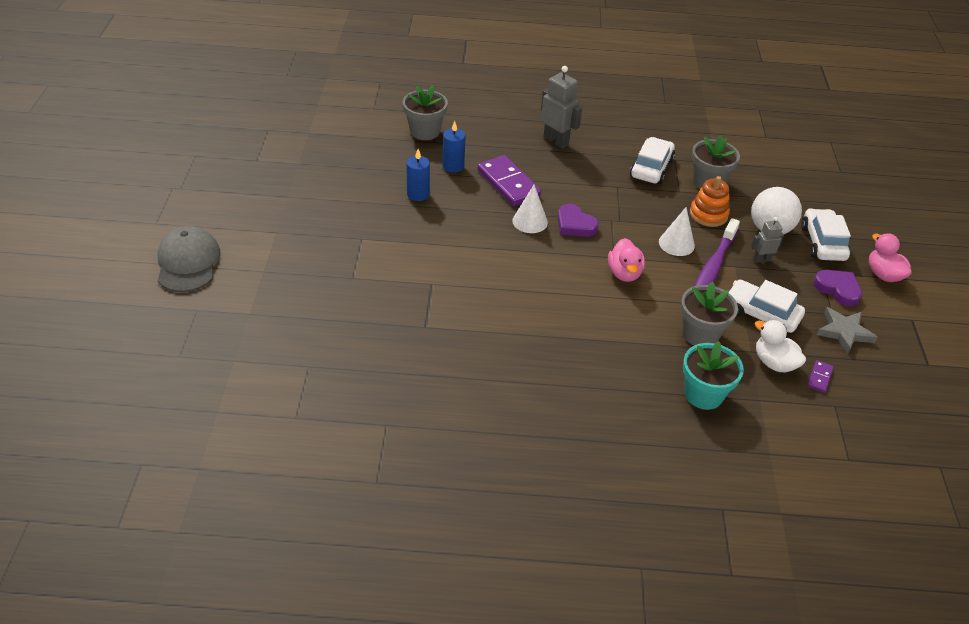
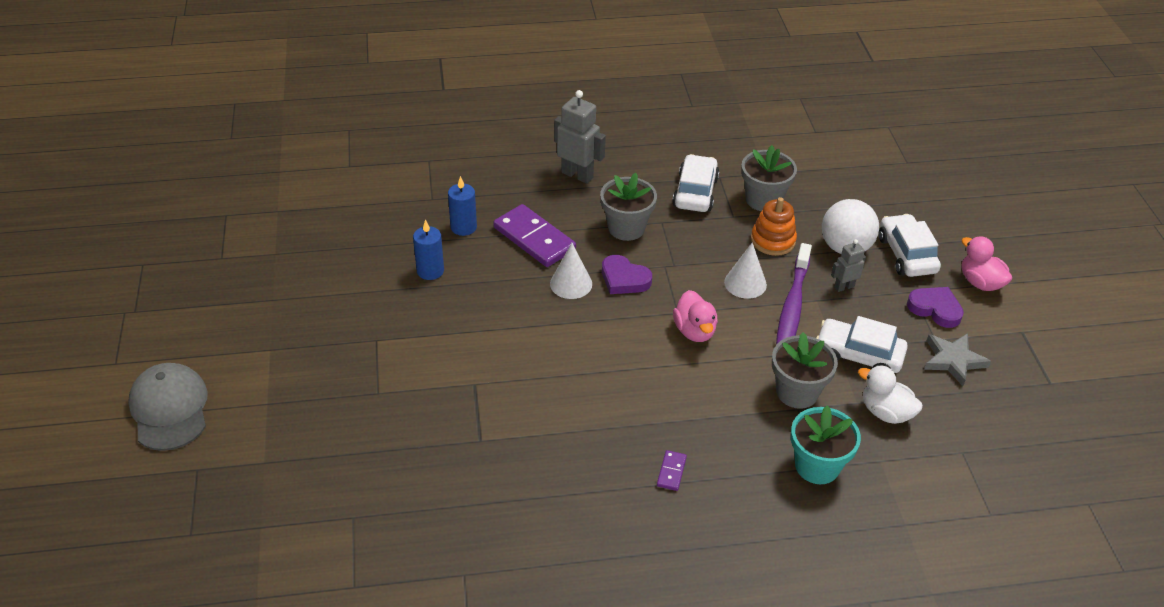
camera: 10 degrees left, 0 degrees up
(425, 131) = (419, 187): grey flower pot -> grey flower pot (626, 228)
(819, 377) = (939, 421): purple domino -> purple domino (671, 472)

